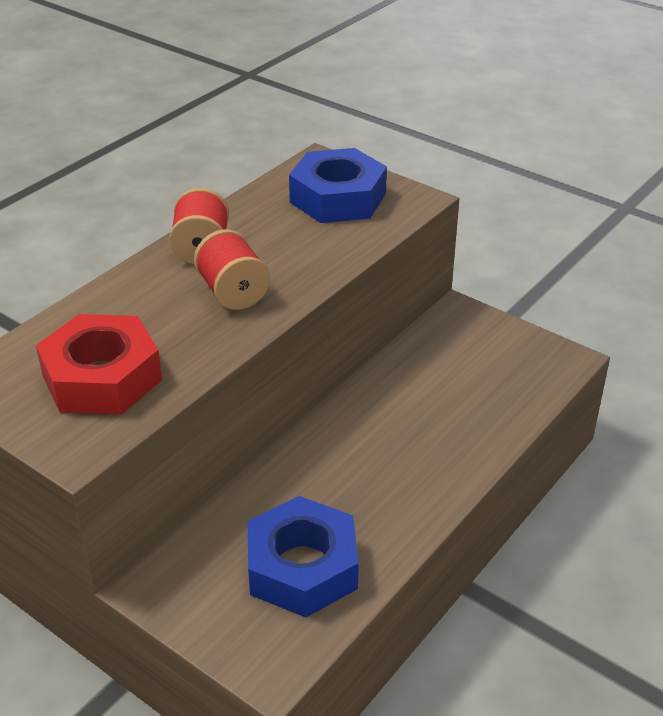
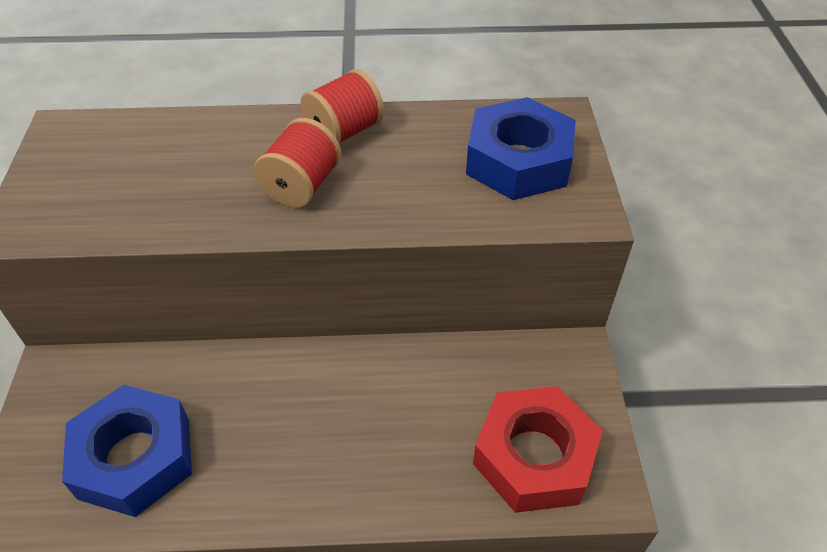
camera: 50 degrees right, 10 degrees up
(102, 377) = (119, 185): red nut -> red nut (534, 456)

